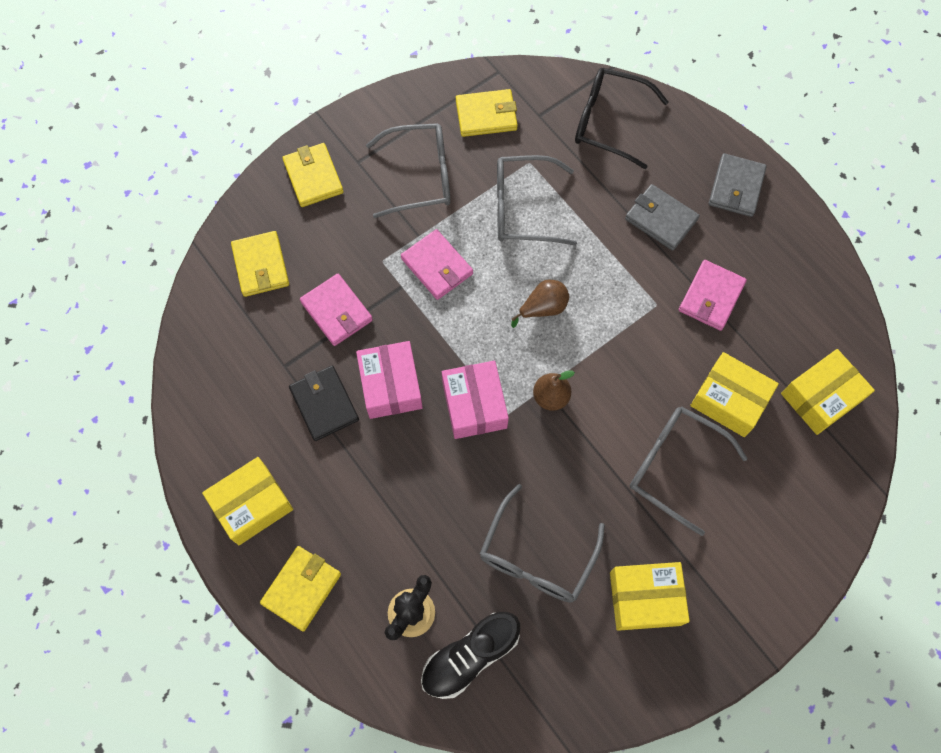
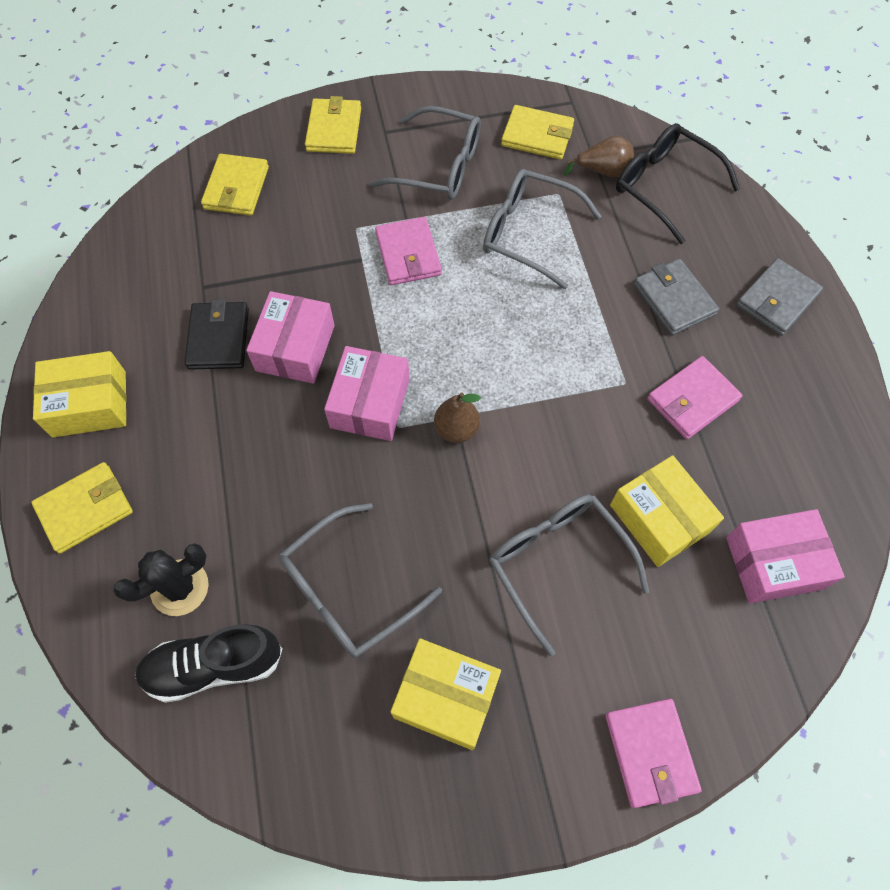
camera: 25 degrees right, 5 degrees down
(336, 311) = (283, 257): pink wallet -> pink wallet (650, 752)
(543, 308) = (497, 337): brown pear -> brown pear (603, 171)
(821, 397) = (774, 563): yellow box -> pink box

